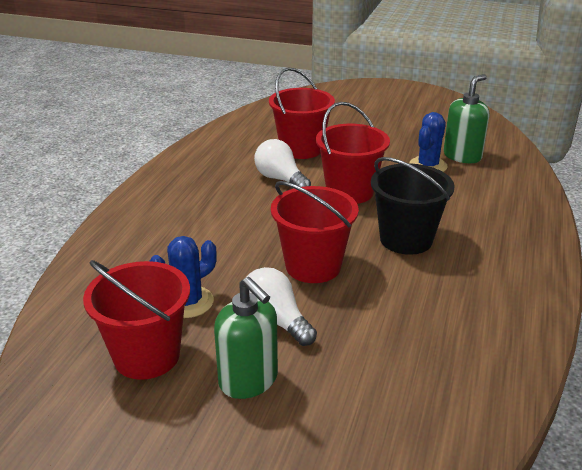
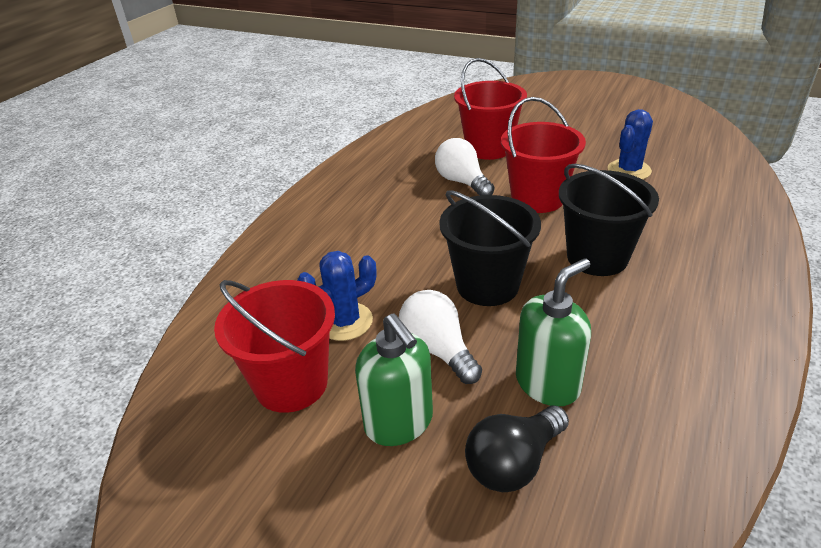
camera: 10 degrees right, 5 degrees up
(313, 266) = (487, 285): red bucket -> black bucket
(350, 404) = (513, 463): none -> black light bulb
(462, 156) = (670, 160): green soap dispenser -> green soap dispenser (547, 383)

